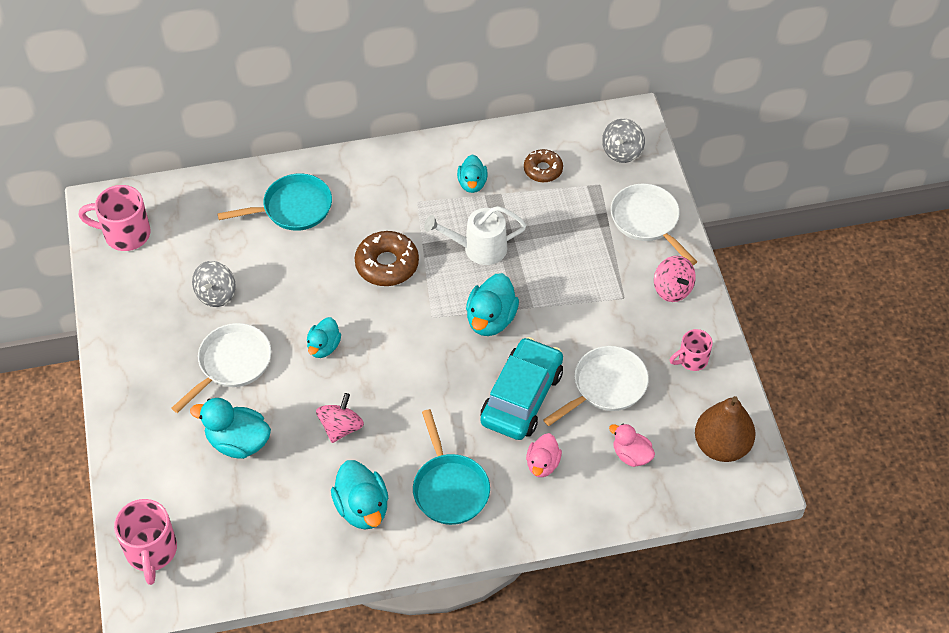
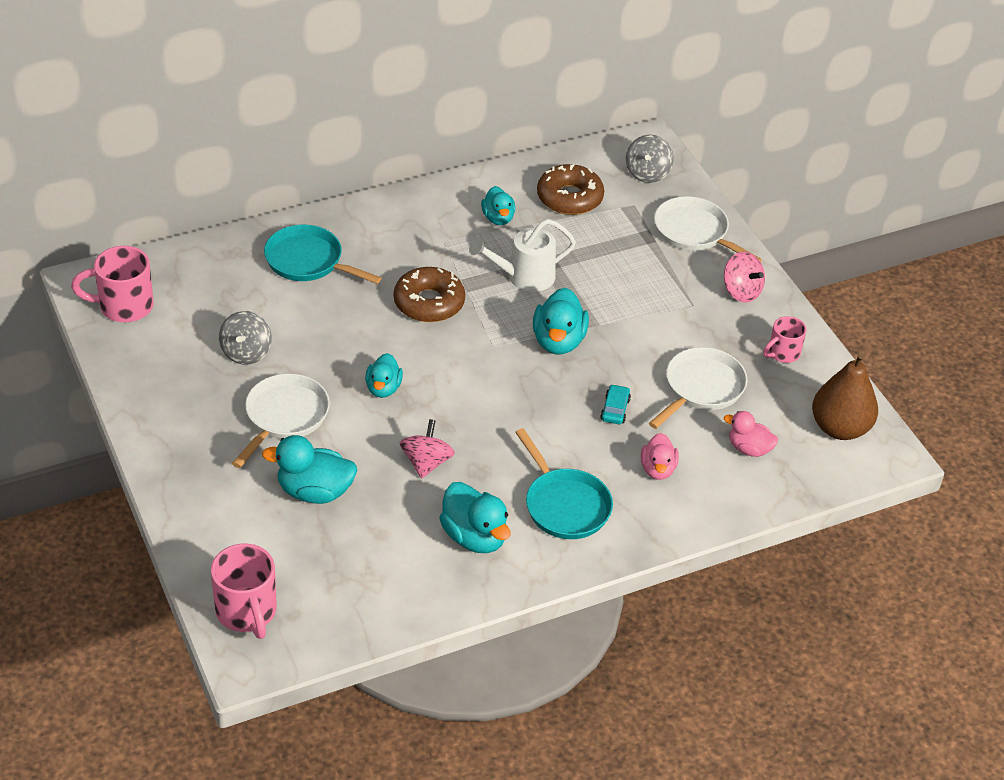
camera: 15 degrees left, 10 degrees down
(293, 208) = (308, 261): turquoise pan -> turquoise pan turned 120 degrees counterclockwise
(521, 397) = (615, 409): turquoise car -> turquoise car, size x0.40
(543, 170) = (569, 198): brown donut -> brown donut, size x1.56

